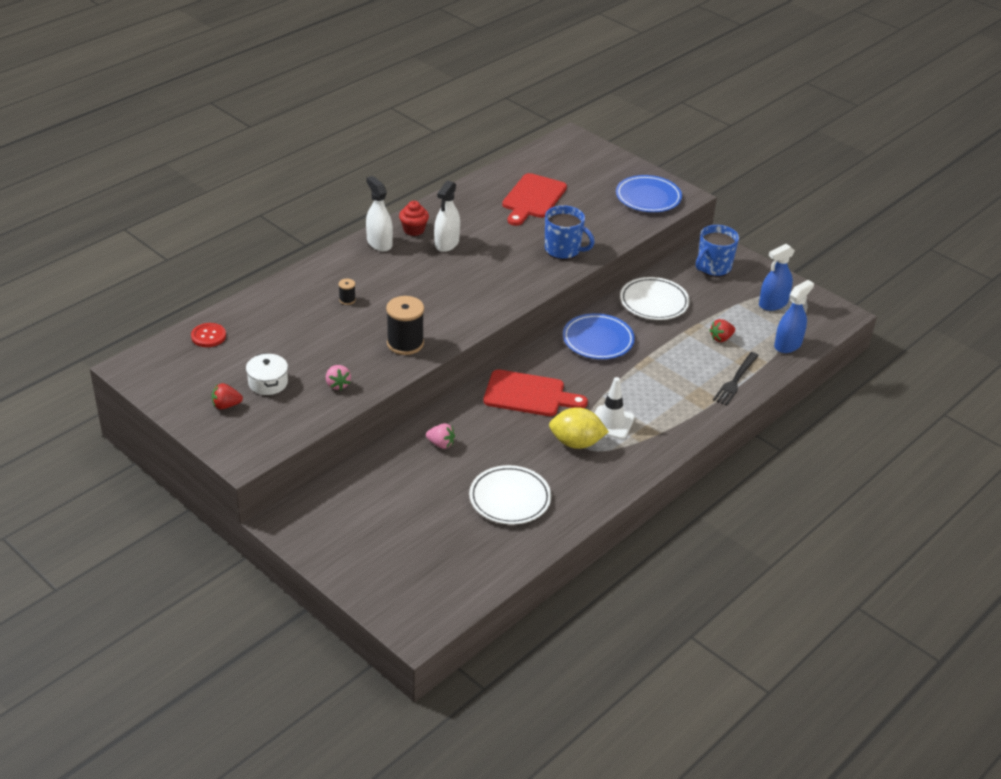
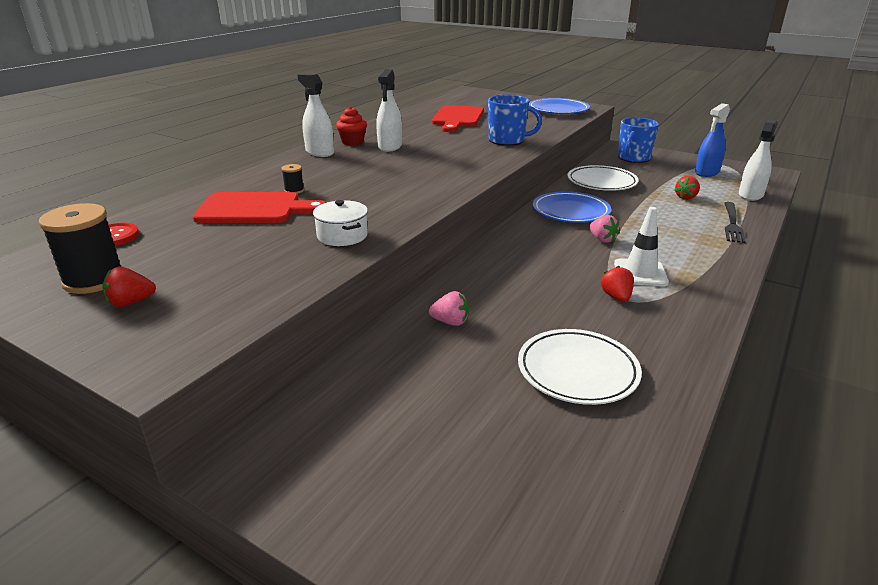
camera: 10 degrees left, 10 degrees down
(268, 383) = (197, 270): white pot -> white pot (342, 236)
(337, 384) = (298, 260): pink strawberry -> pink strawberry (602, 239)
(405, 343) = (375, 215): black spool -> black spool (94, 280)
(528, 394) = (529, 261): red cutting board -> red cutting board (254, 209)
(576, 443) = (616, 297): yellow lemon -> red strawberry
(788, 345) = (750, 195): blue spray bottle -> white spray bottle

